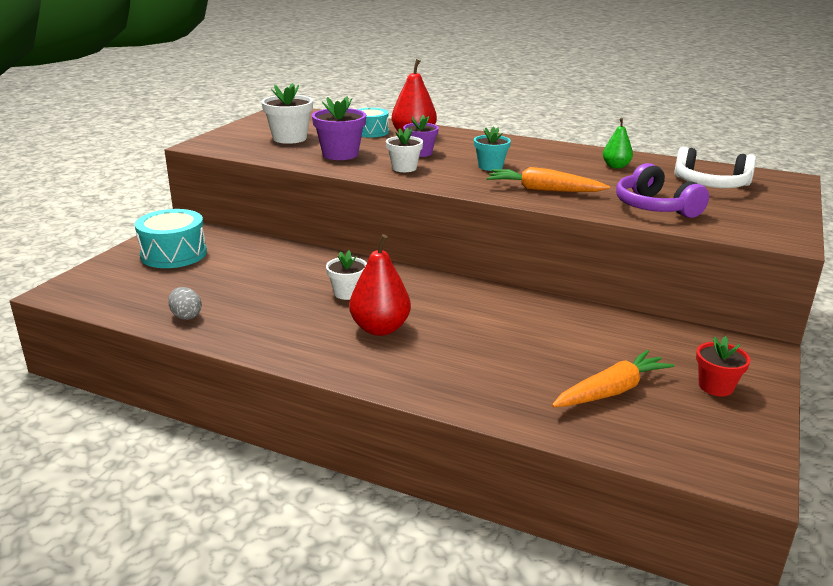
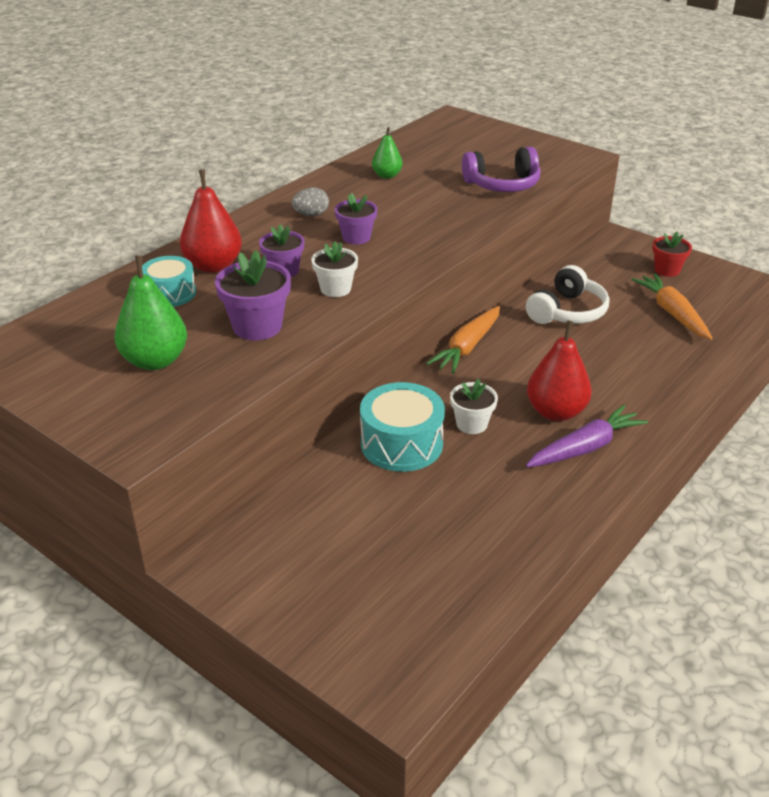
camera: 75 degrees left, 10 degrees up
(174, 254) = (305, 569): turquoise drum -> turquoise drum (401, 444)
(186, 316) = (500, 556): grey egg -> grey egg (311, 215)
(289, 138) = (155, 361): white flower pot -> green pear
(331, 345) = (585, 448): none -> purple carrot
(490, 167) = (356, 237): turquoise flower pot -> purple flower pot
(543, 190) = (441, 223): orange carrot -> orange carrot (467, 347)
(710, 185) = (455, 149): white headphones -> white headphones (567, 312)

